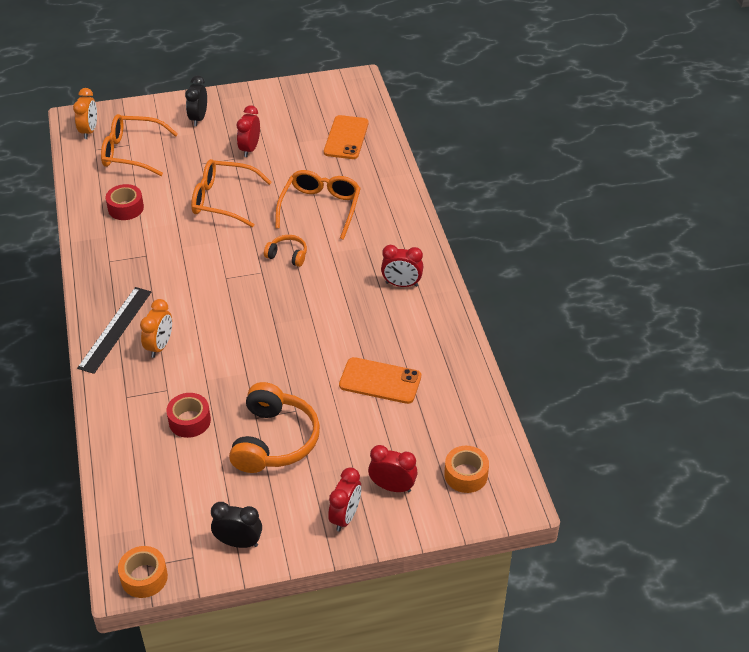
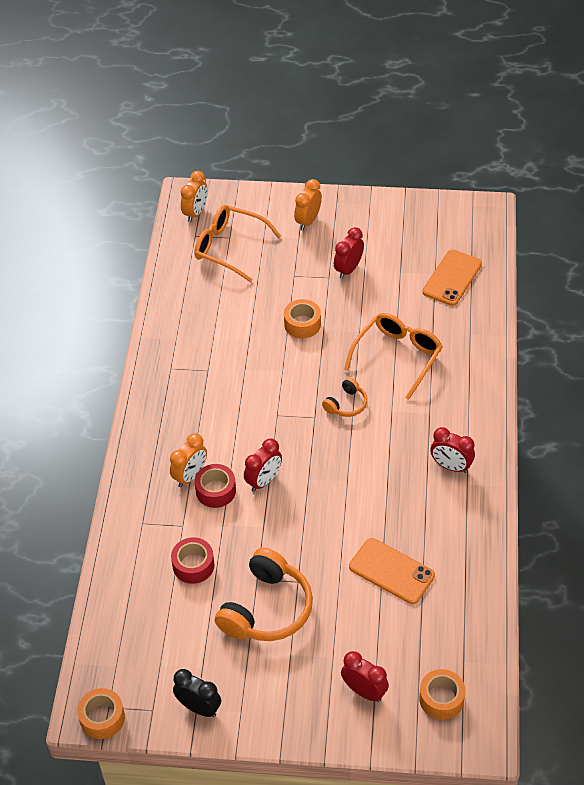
camera: 20 degrees right, 5 degrees up
(115, 329) = (154, 446): black ruler -> none
(126, 208) = (204, 311): red tape -> red tape (216, 491)
(198, 118) = (308, 221): black clock -> orange clock
(223, 200) = (302, 324): orange glasses -> orange tape
(287, 255) = (346, 404): orange headphones -> orange headphones turned 90 degrees clockwise
(345, 517) = (308, 710): red clock -> red clock (263, 481)

